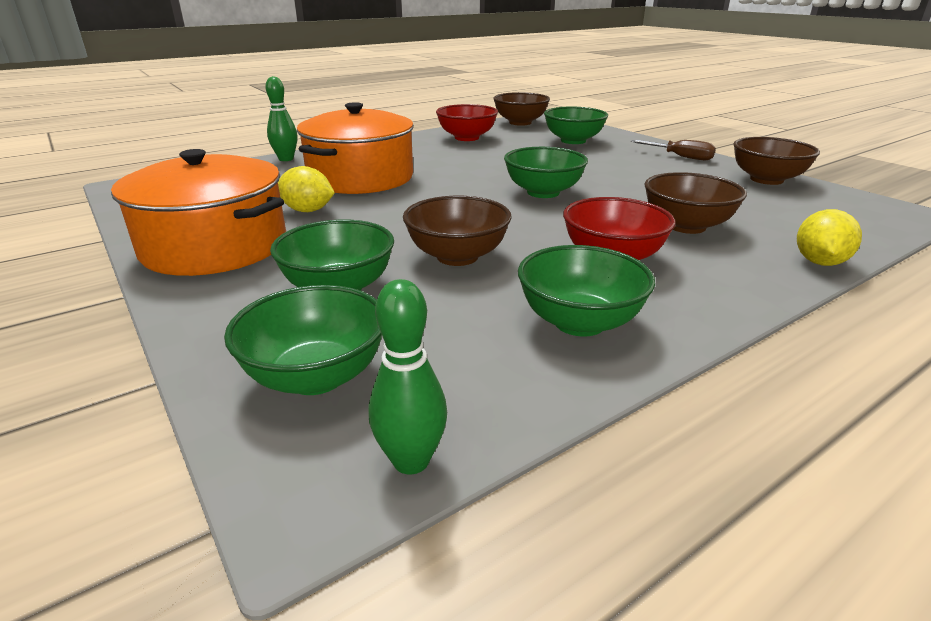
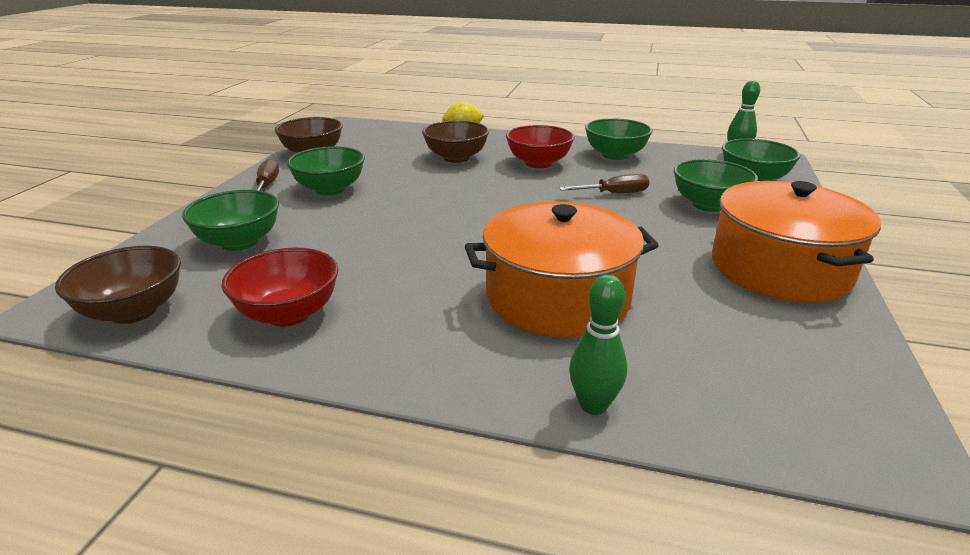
camera: 130 degrees left, 0 degrees up
(308, 211) = (668, 274): yellow lemon -> none
(457, 256) = (614, 194): brown bowl -> brown screwdriver
(543, 192) = (456, 206): green bowl -> green bowl (330, 189)

